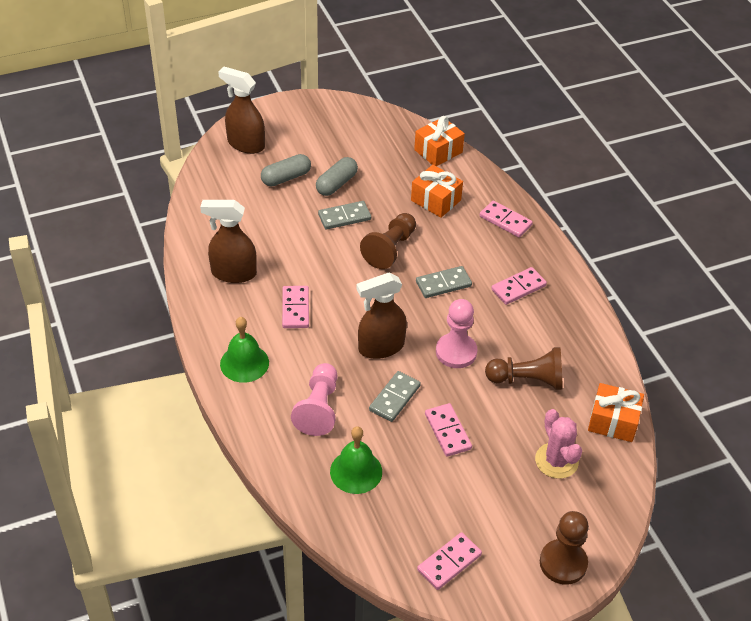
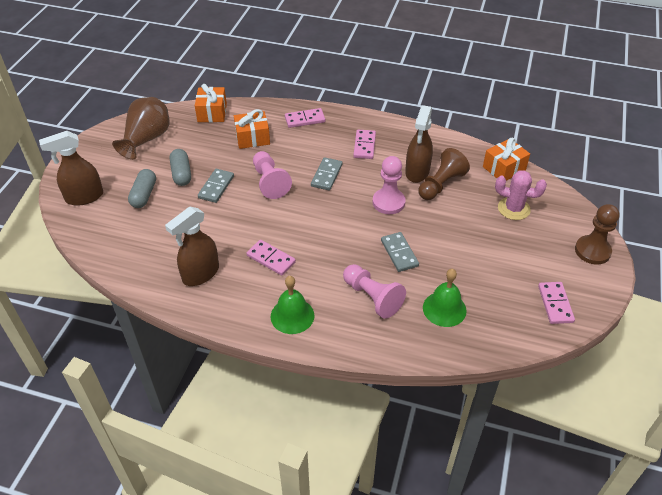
camera: 50 degrees left, 0 degrees up
(354, 133) = (146, 139): none -> brown vase
(380, 347) = (349, 235): brown spray bottle -> brown spray bottle (417, 172)
(390, 249) = (270, 182): brown pawn -> pink pawn
(447, 431) = (449, 244): pink domino -> none

